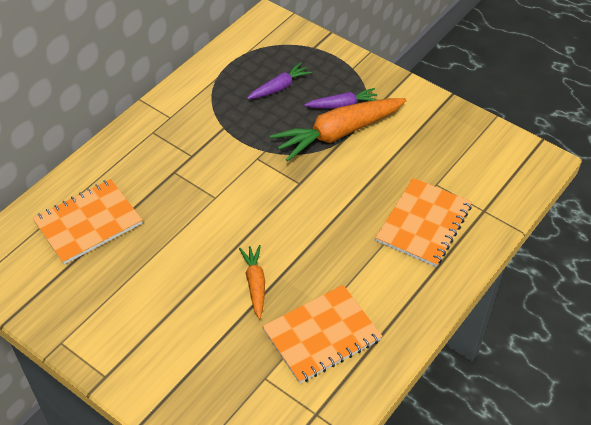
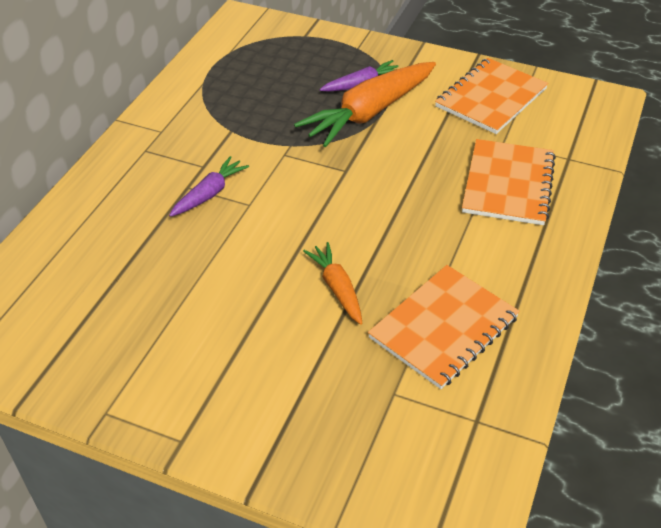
camera: 15 degrees left, 5 degrees down
(88, 223) = (96, 263): orange notebook -> orange notebook (491, 98)
(279, 87) = (281, 80): purple carrot -> purple carrot (209, 194)

